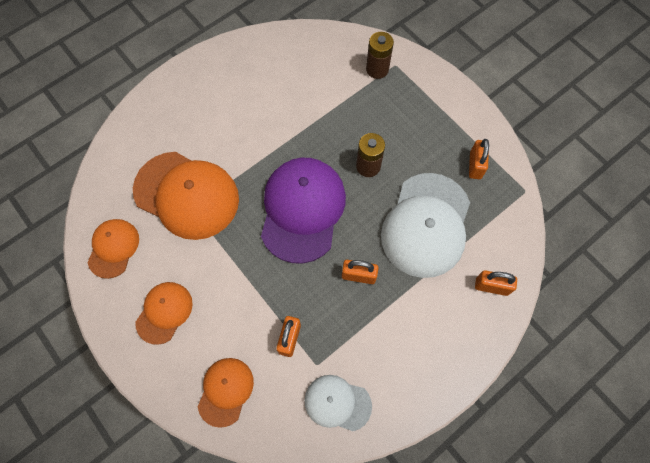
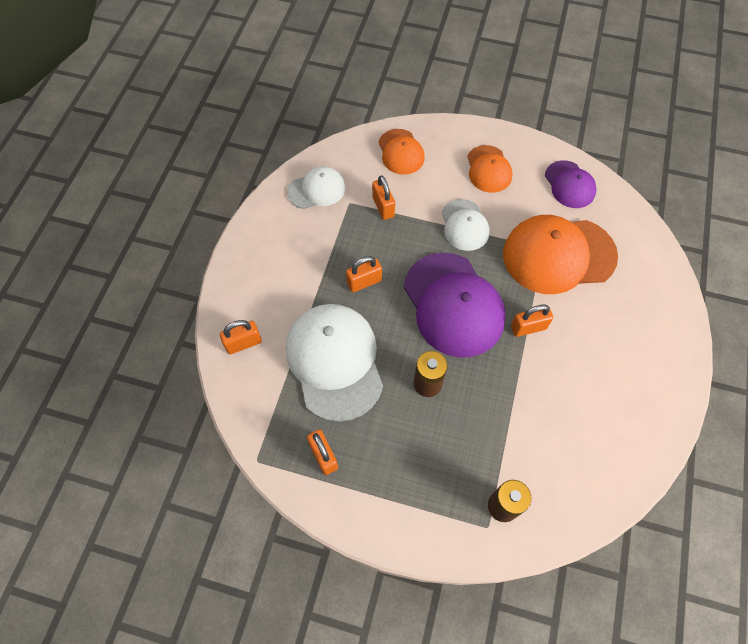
camera: 145 degrees right, 5 degrees down
(113, 248) = (569, 184): orange cap -> purple cap
(235, 271) = (464, 225): none -> white cap
(262, 158) = (528, 327): none -> orange padlock

